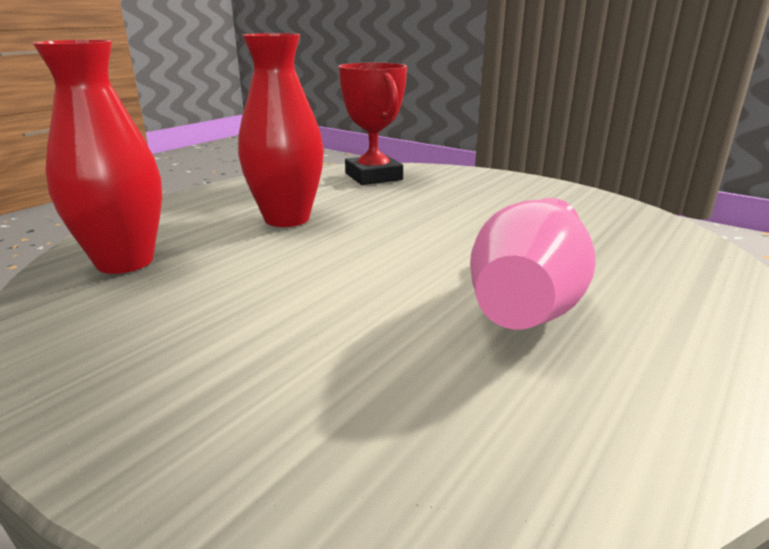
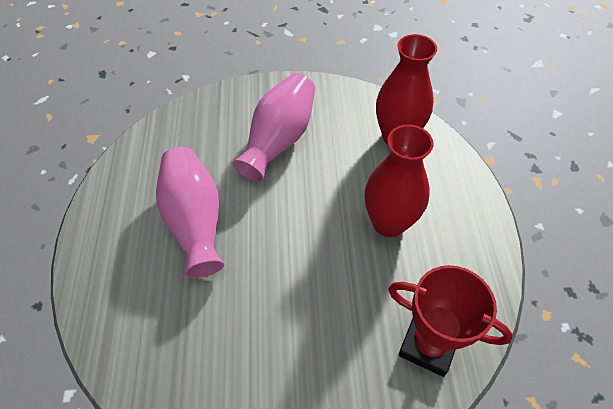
camera: 140 degrees right, 30 degrees up
(269, 334) = (279, 140): none -> pink vase

